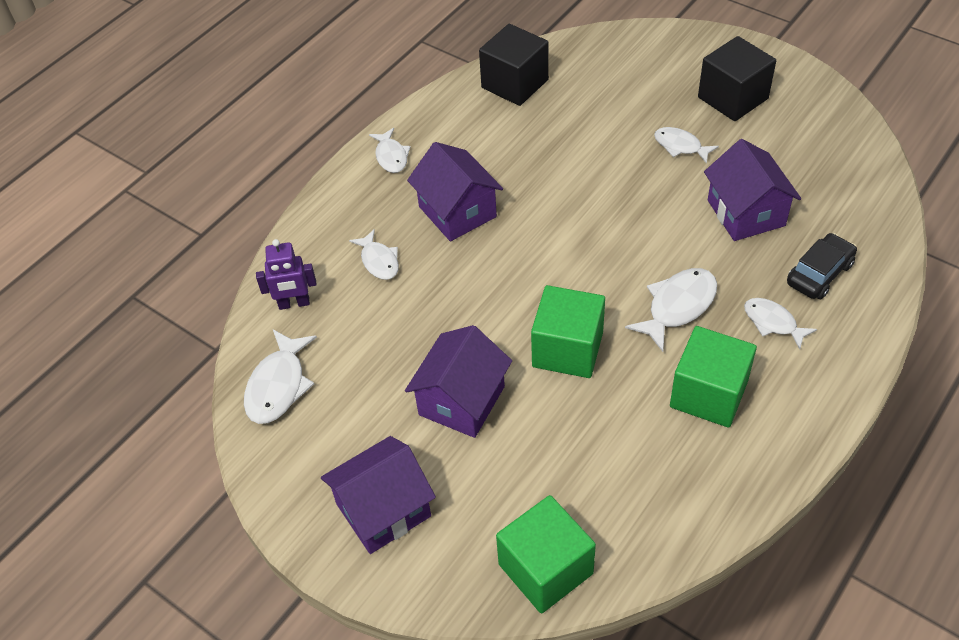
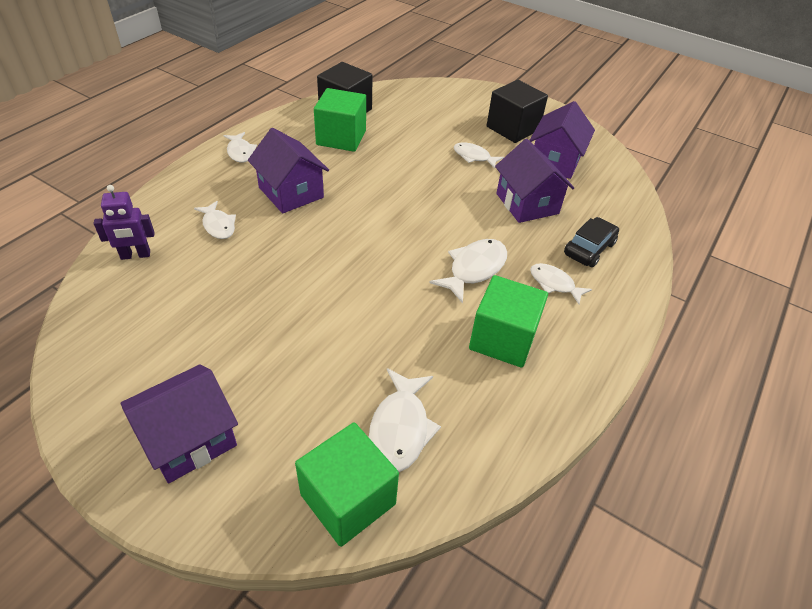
camera: 10 degrees left, 5 degrees down
(278, 385) = (106, 322): white fish -> white fish (400, 428)
(461, 401) = (279, 339): purple house -> purple house (555, 161)
(567, 349) = (378, 299): green cube -> green cube (341, 138)

